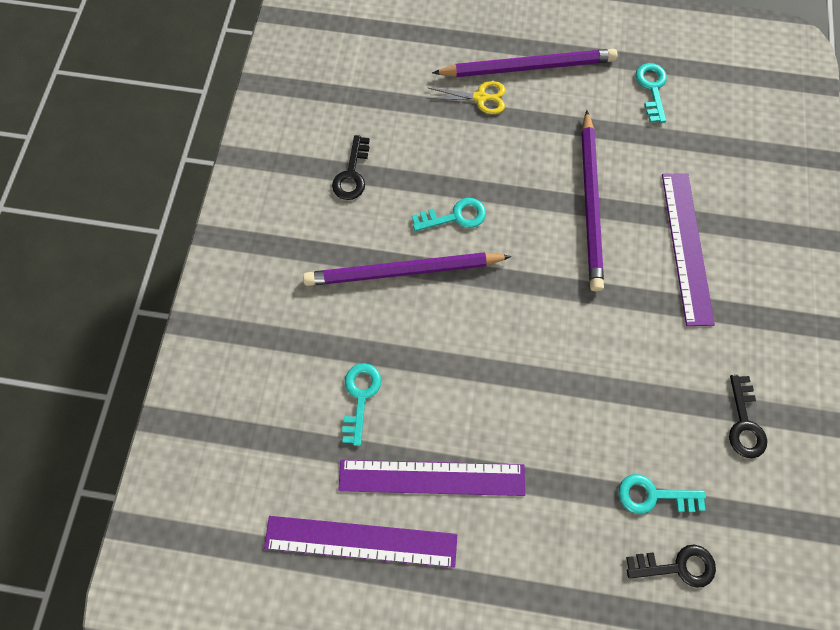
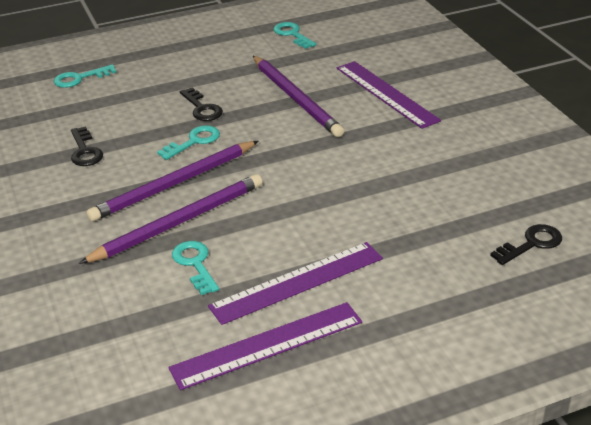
camera: 30 degrees left, 35 degrees down
(480, 98) = (163, 79): yellow scissors -> none
(527, 67) = (188, 54): purple pencil -> purple pencil (178, 222)
(653, 495) = (479, 217): turquoise key -> turquoise key (79, 78)
(744, 423) = (507, 157): black key -> black key (202, 108)

